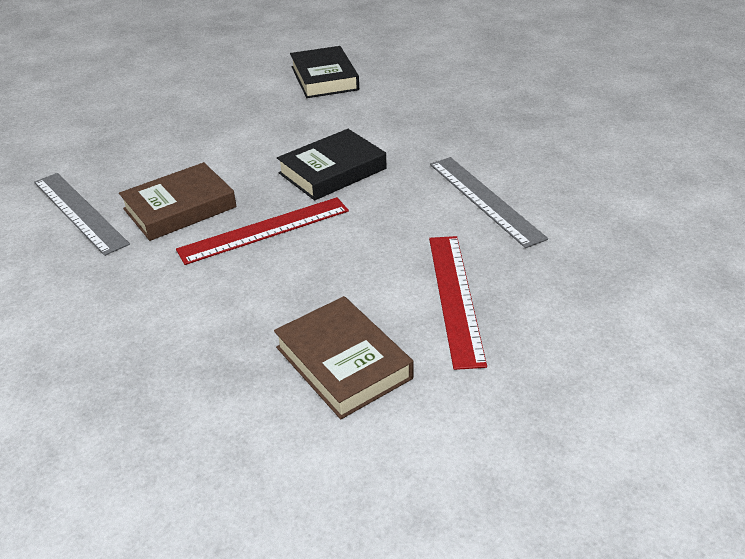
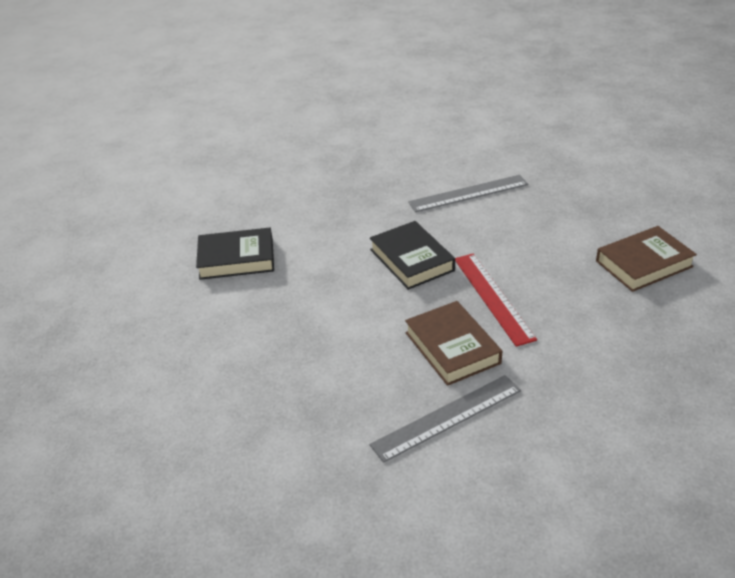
camera: 80 degrees left, 0 degrees up
(455, 297) = (578, 216): red ruler -> none

